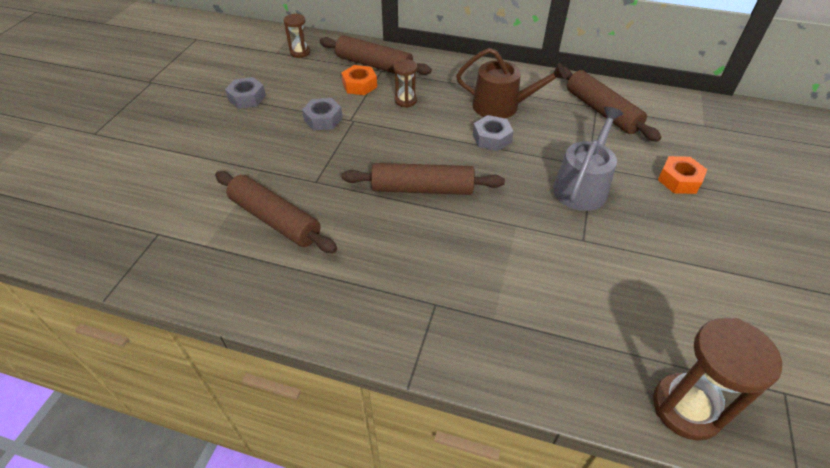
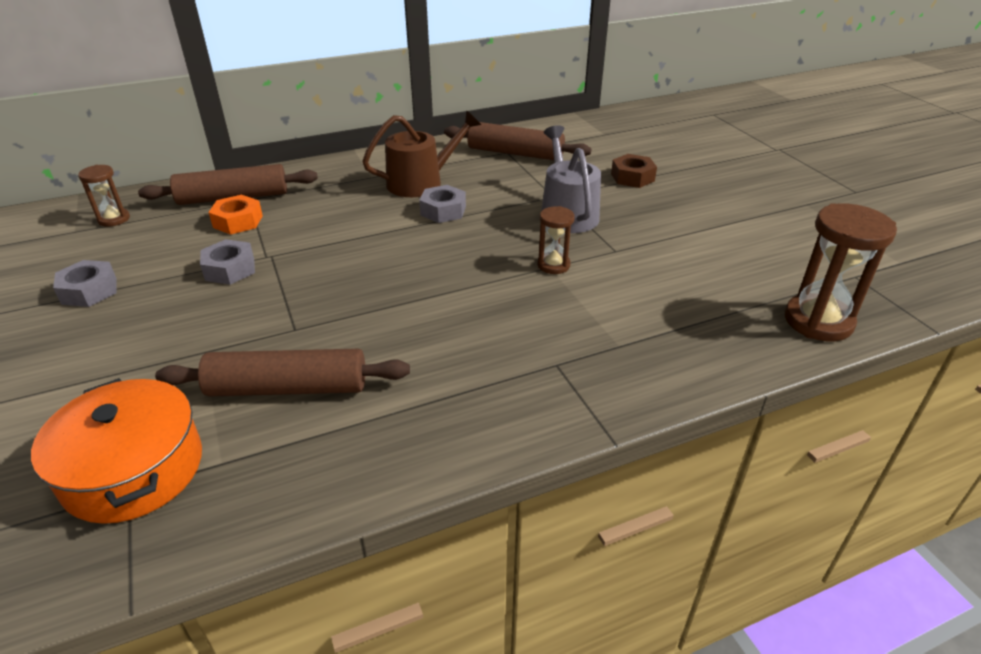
camera: 40 degrees left, 10 degrees down
(169, 223) = (133, 469): none -> orange pot
(405, 101) = (312, 215): brown hourglass -> brown hourglass (553, 265)
(422, 189) = (426, 280): brown rolling pin -> none
(679, 180) = (632, 177): orange nut -> brown nut

